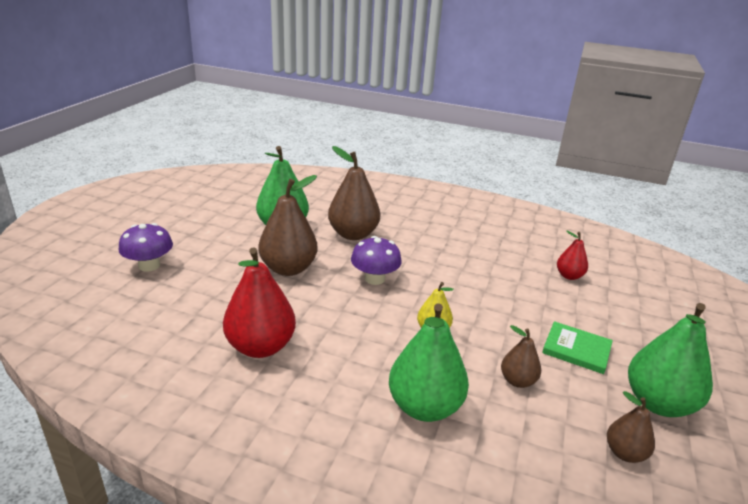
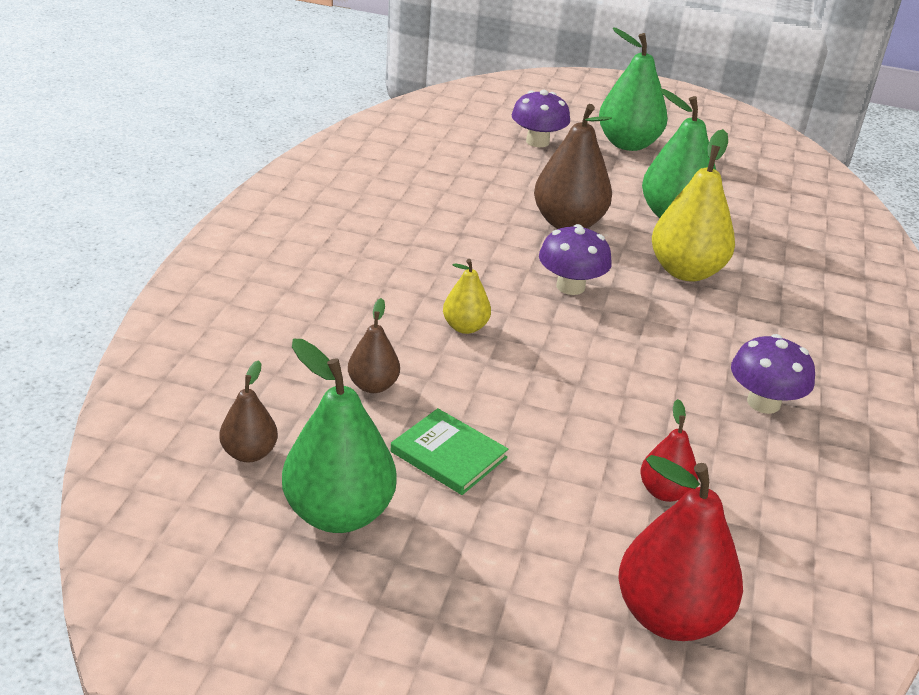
camera: 85 degrees right, 5 degrees up
(261, 347) = (409, 212): red pear -> red pear (670, 616)
(353, 234) = (685, 271): brown pear -> yellow pear
(425, 407) = (323, 311): green pear -> green pear (628, 144)
(481, 234) = (763, 403): none -> purple mushroom
(576, 349) = (448, 455): green book -> green book turned 75 degrees counterclockwise

